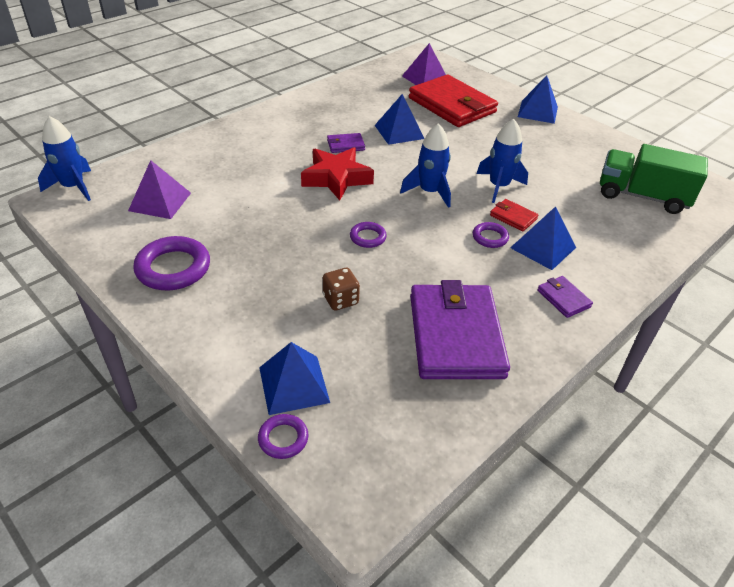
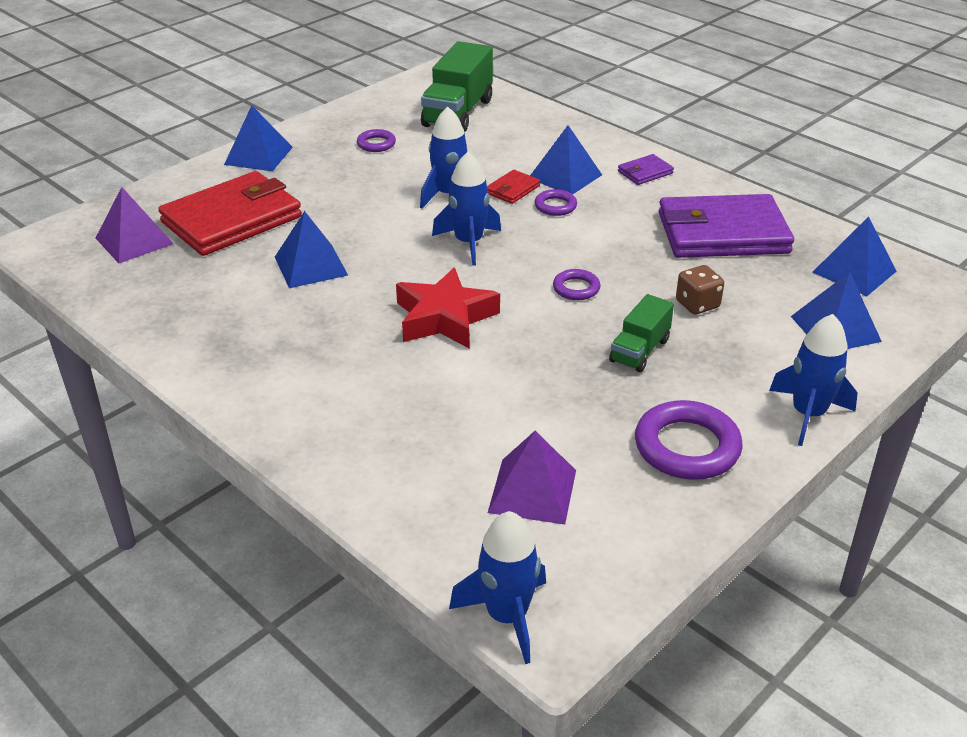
camera: 90 degrees left, 5 degrees down
(185, 338) = (808, 414): none -> blue rocket
(283, 438) = (903, 330): purple ring -> purple ring (376, 144)
(284, 260) = (639, 350): none -> green truck
(345, 145) = (350, 313): purple wallet -> none
(388, 425) = (854, 271): none -> blue pyramid

